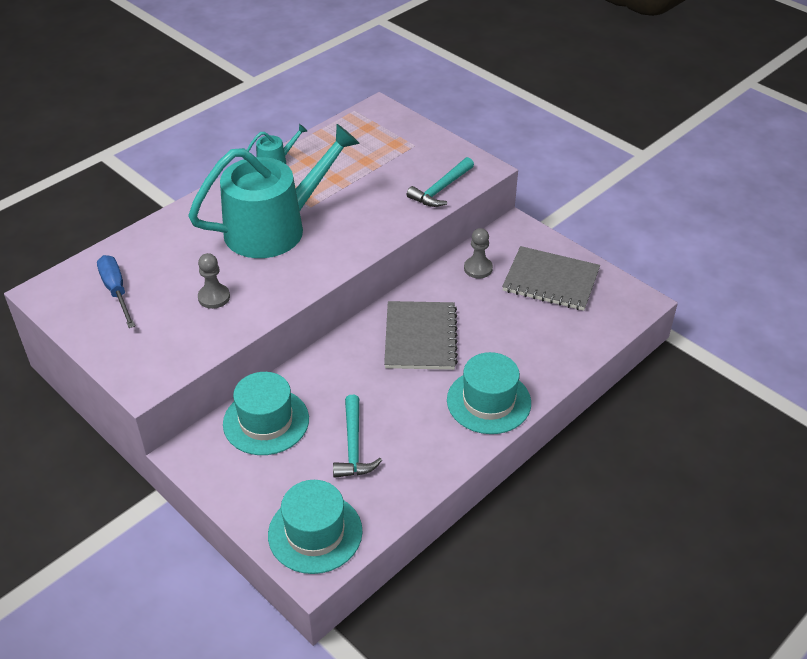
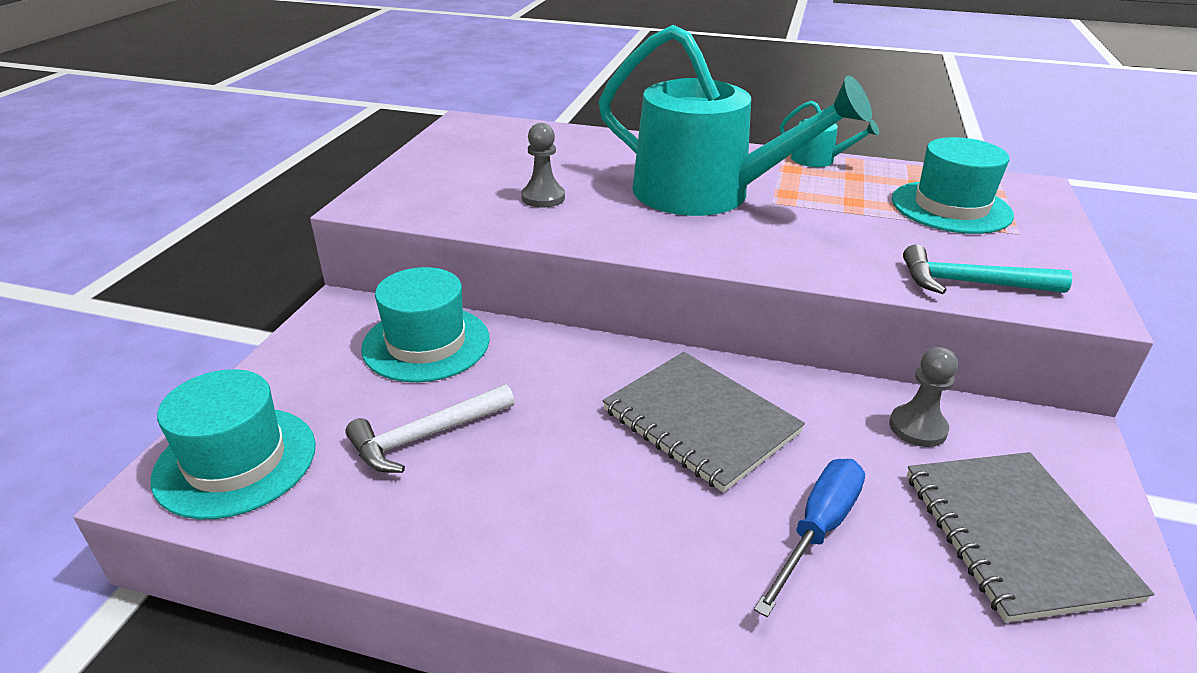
camera: 60 degrees right, 10 degrees down
(116, 291) = (499, 149): blue screwdriver -> blue screwdriver (817, 530)
(353, 446) = (426, 436): turquoise hammer -> white hammer
(420, 337) = (700, 421): grey notebook -> grey notebook turned 75 degrees clockwise
(488, 401) = (630, 562): turquoise hat -> turquoise hat (951, 207)

